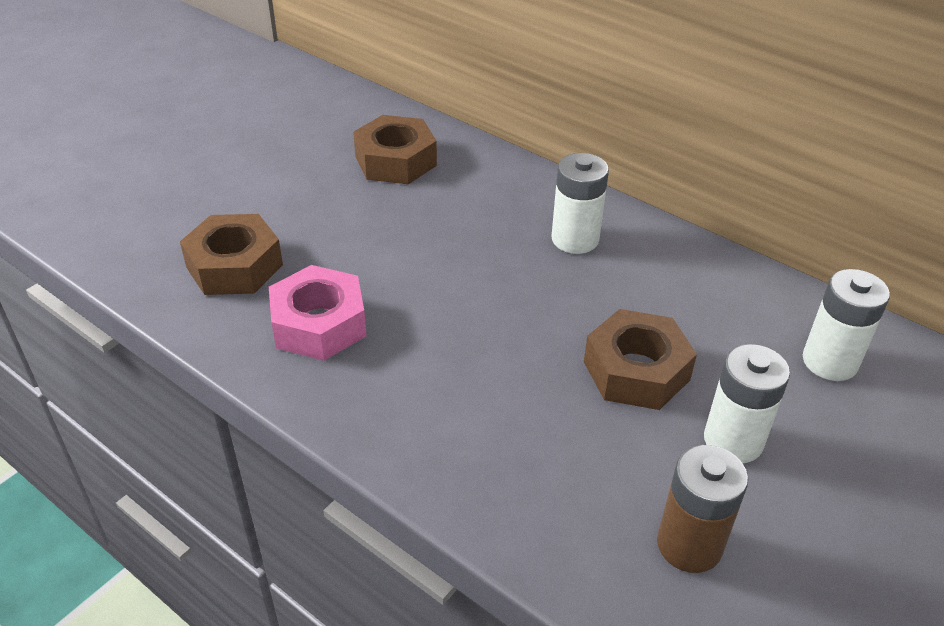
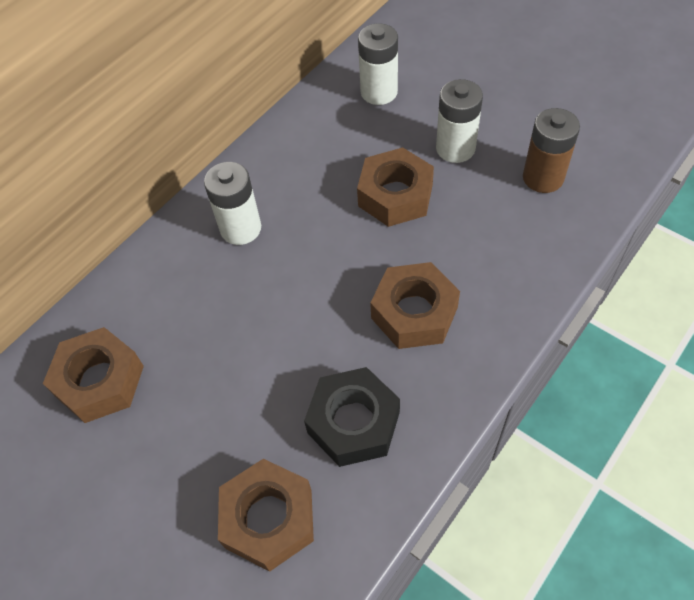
camera: 85 degrees left, 15 degrees up
(319, 324) = (353, 422): pink nut -> black nut
(452, 380) = (414, 312): none -> brown nut

